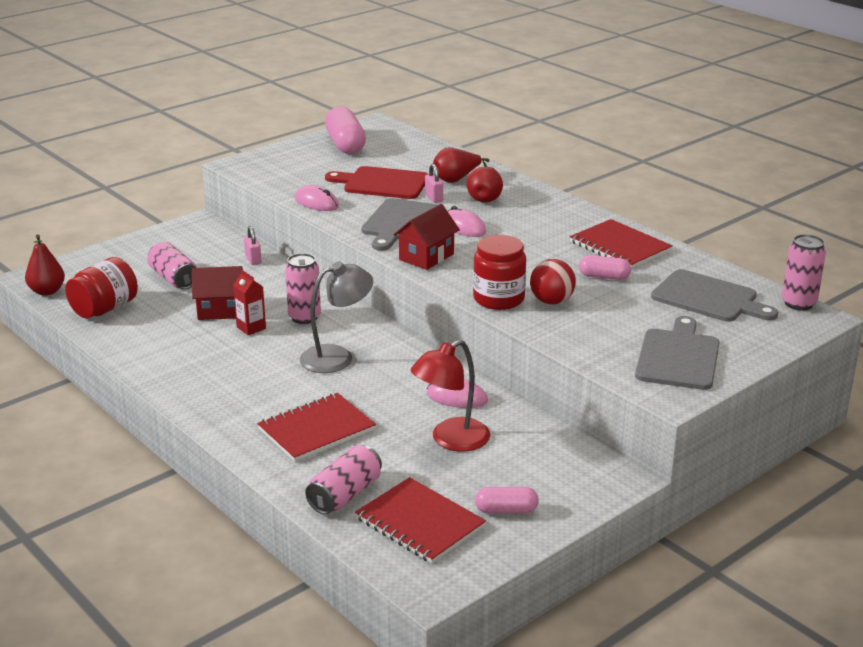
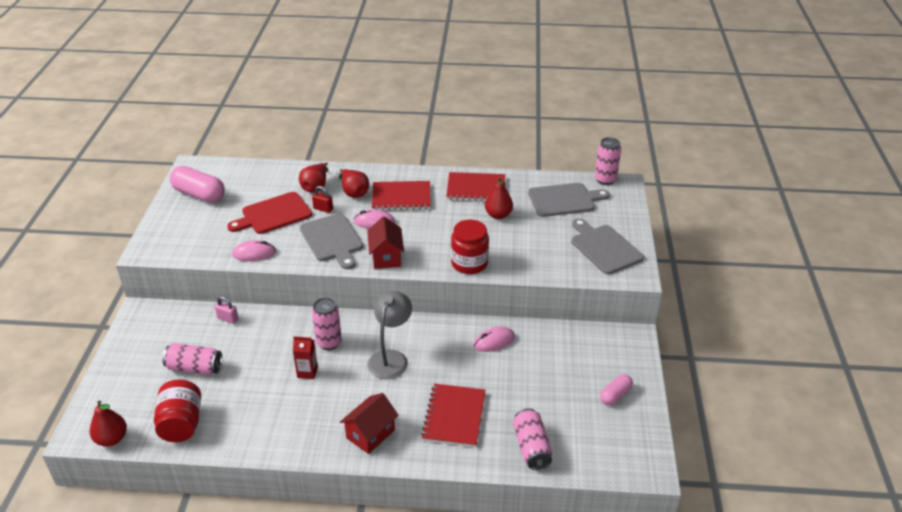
camera: 45 degrees left, 10 degrees up
(220, 310) = (267, 372): red house -> red house (370, 434)
(420, 522) = (590, 435): red notebook -> red notebook (401, 197)
(433, 198) = (323, 209): pink padlock -> red padlock
(451, 440) = (530, 371): red lamp -> none
(551, 301) = (497, 248): red ball -> none
(604, 277) = (498, 215): pink capsule -> red pear

